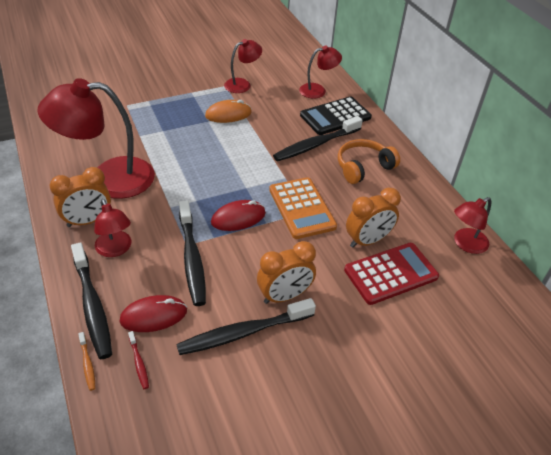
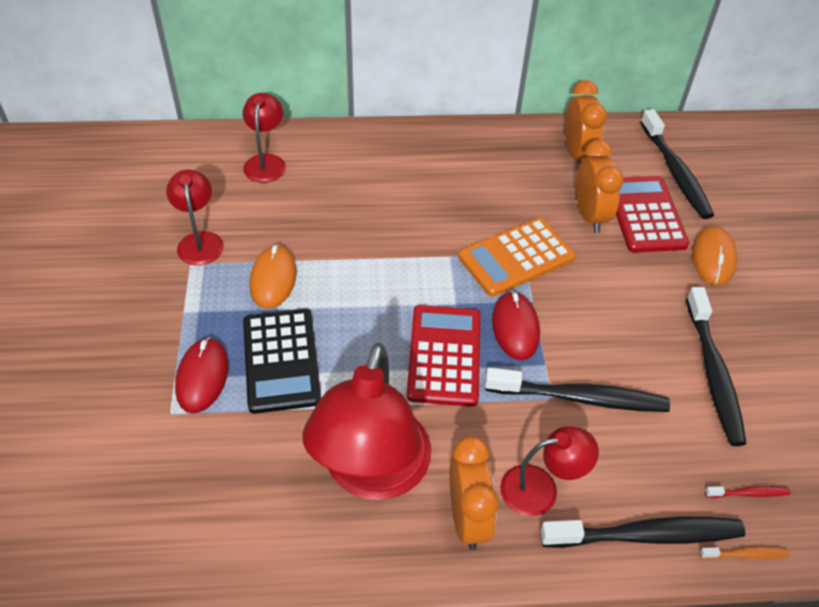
camera: 70 degrees left, 5 degrees up
(153, 316) = (674, 462): red mouse -> red mouse (202, 377)
(201, 190) = (444, 355): none -> red calculator
(284, 296) = (662, 318): orange clock -> orange clock (577, 154)
(301, 208) = (516, 257): orange calculator -> orange calculator turned 150 degrees clockwise
(315, 145) = (392, 204): black toothbrush -> black toothbrush (675, 172)
(335, 116) = (338, 164): black calculator -> black calculator (281, 360)
(363, 167) = (457, 174): orange headphones -> none
(368, 323) = (713, 258): none -> orange mouse
(465, 244) = (614, 140): red lamp -> none

